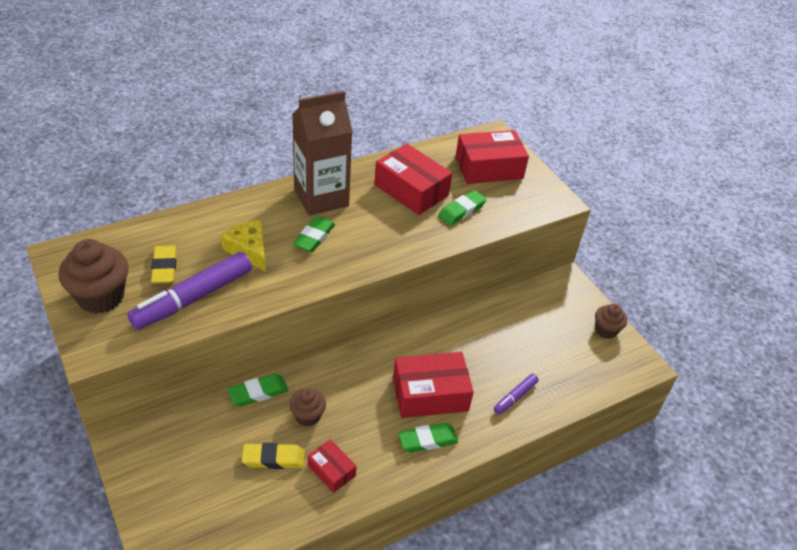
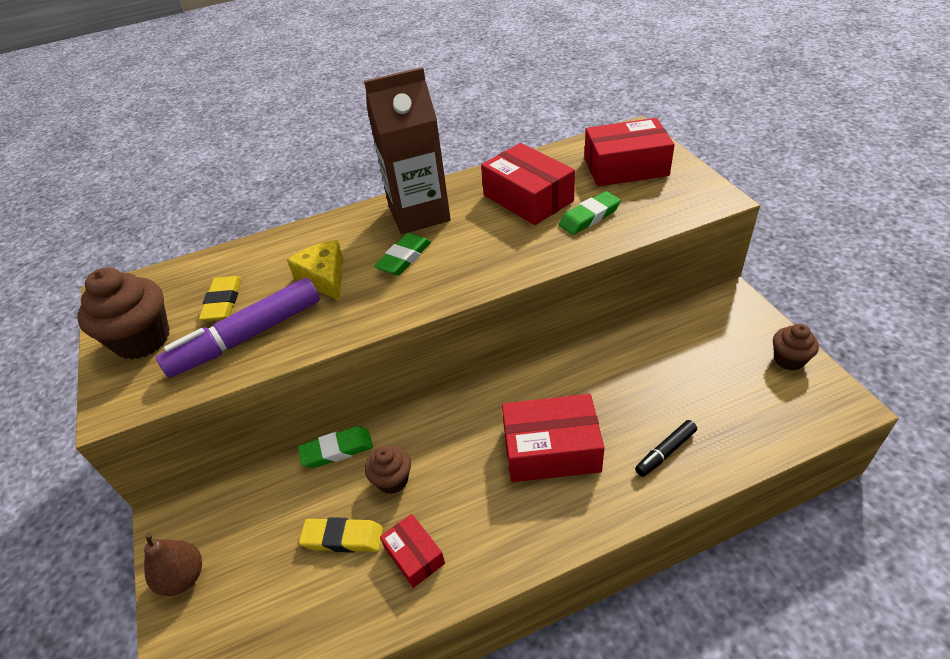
camera: 15 degrees right, 0 degrees up
(147, 488) = (183, 577): none -> brown pear
(427, 440) = (544, 513): green eraser -> none
(515, 397) = (665, 452): purple marker -> black marker

